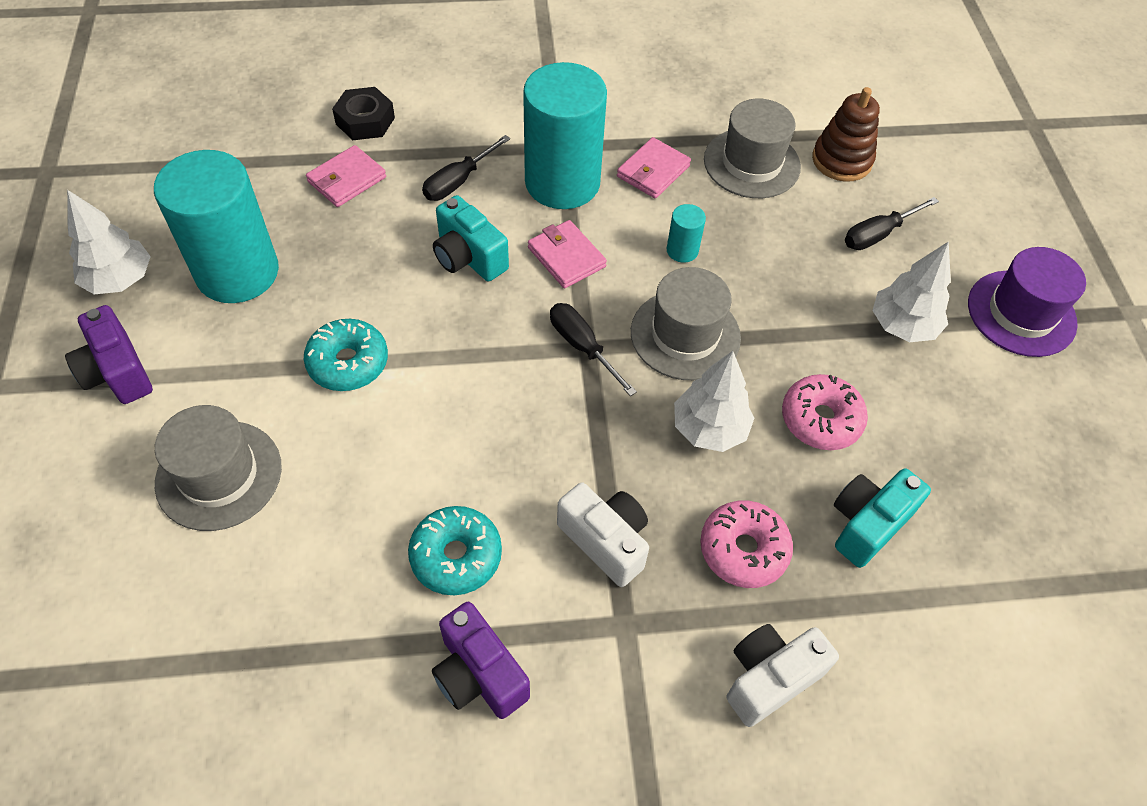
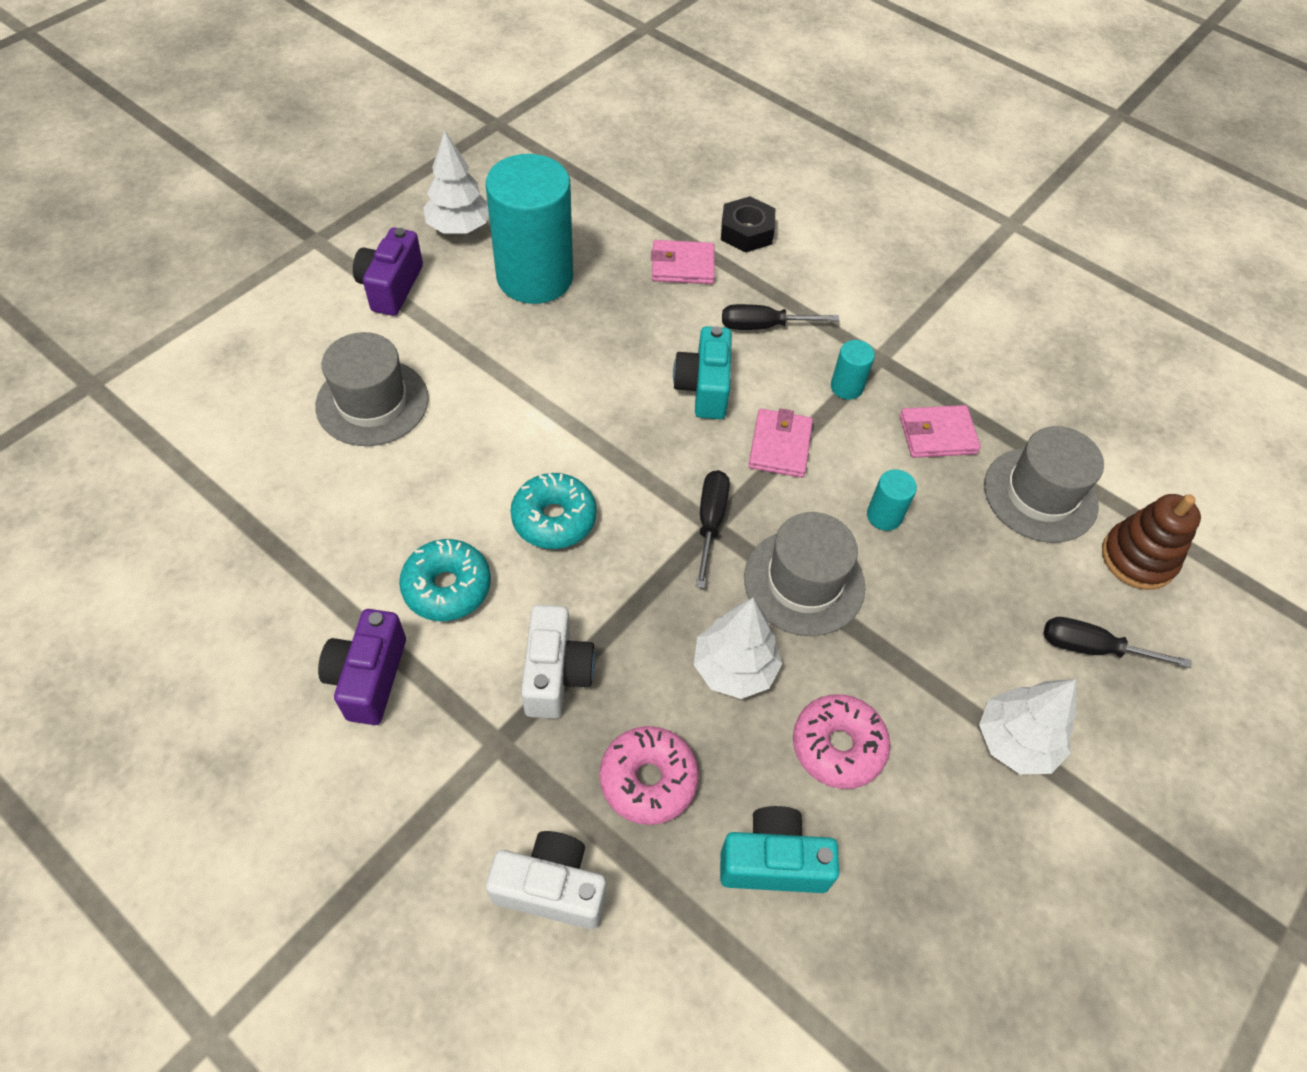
camera: 45 degrees right, 0 degrees up
(348, 363) = (533, 396): turquoise donut -> turquoise donut (554, 519)
(562, 182) = (846, 387): turquoise cylinder -> turquoise cylinder, size x0.41
(1021, 313) = (1160, 837): purple hat -> none

